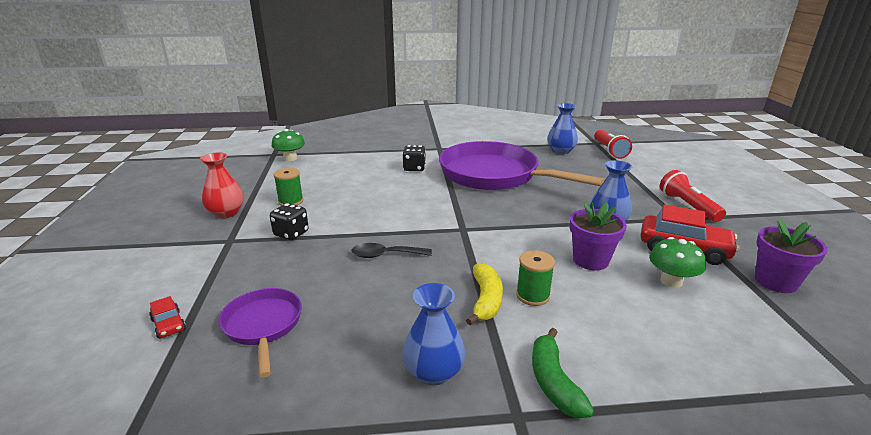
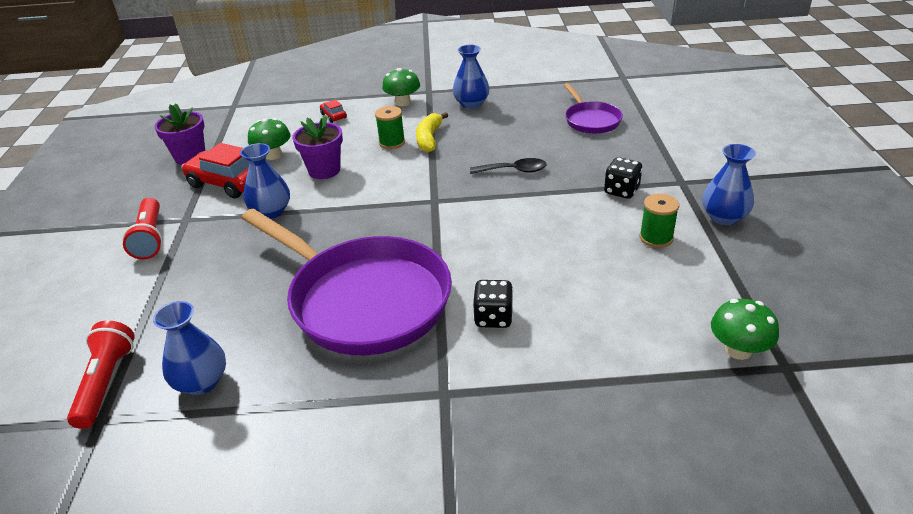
camera: 175 degrees left, 10 degrees up
(169, 325) = (659, 119): red car -> red car (333, 116)
(226, 213) = (724, 217): red vase -> blue vase
(554, 382) = (403, 102): green banana -> green mushroom

